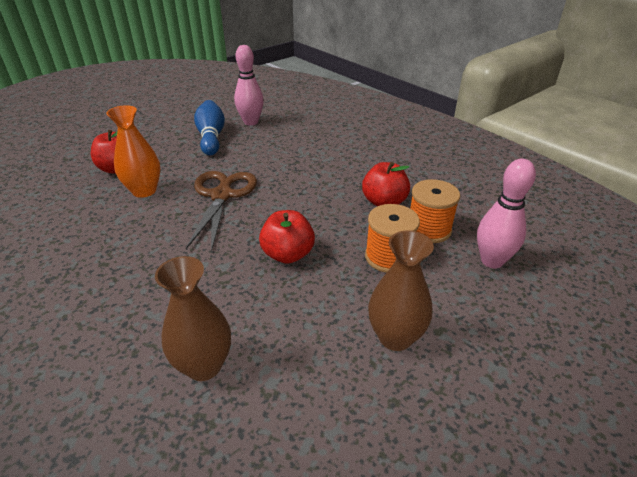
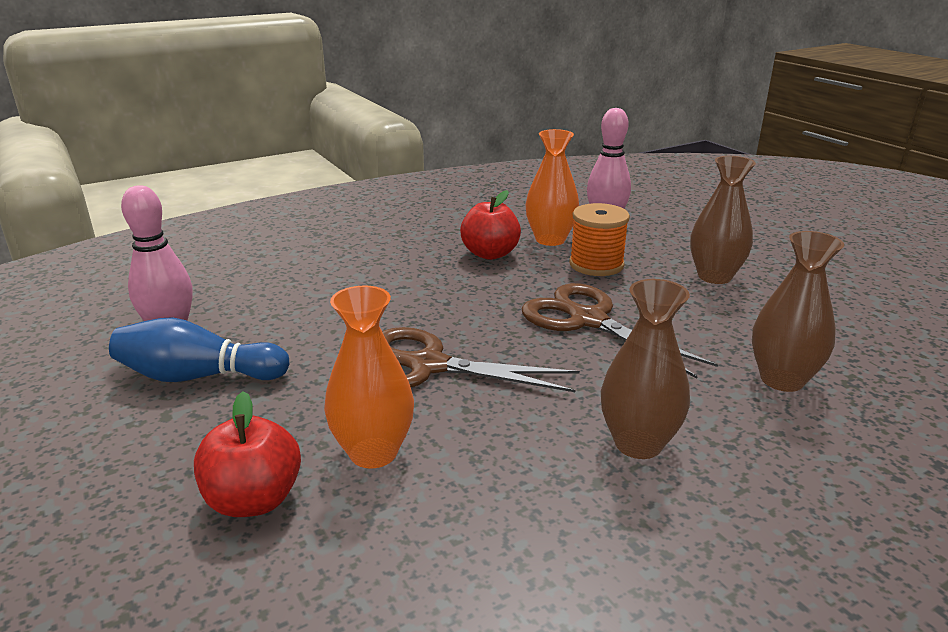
camera: 80 degrees left, 10 degrees down
(134, 279) = (638, 443): none -> brown vase
(288, 254) = (587, 320): red apple -> brown scissors
(428, 229) = (550, 239): orange spool -> orange vase

